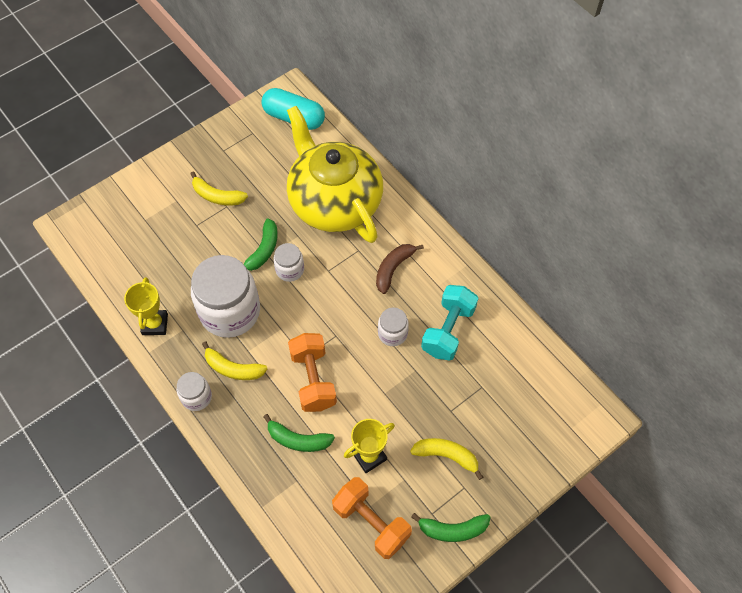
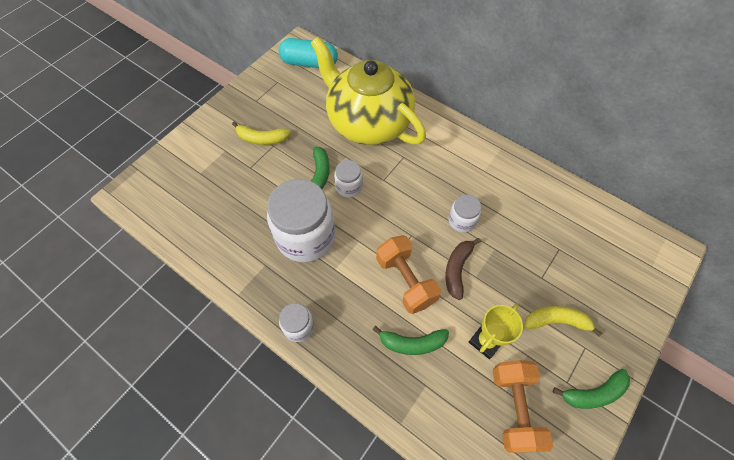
camera: 15 degrees left, 0 degrees up
(155, 324) = (236, 266): yellow trophy -> none
(233, 368) = (326, 289): yellow banana -> none
(371, 522) = (514, 408): orange dumbbell -> orange dumbbell turned 60 degrees clockwise
(393, 269) = (440, 165): brown banana -> brown banana (457, 269)
(448, 330) = (509, 206): turquoise dumbbell -> none

